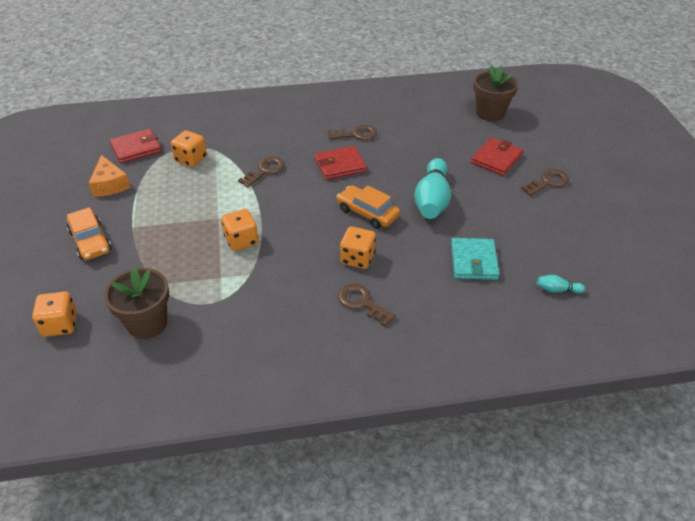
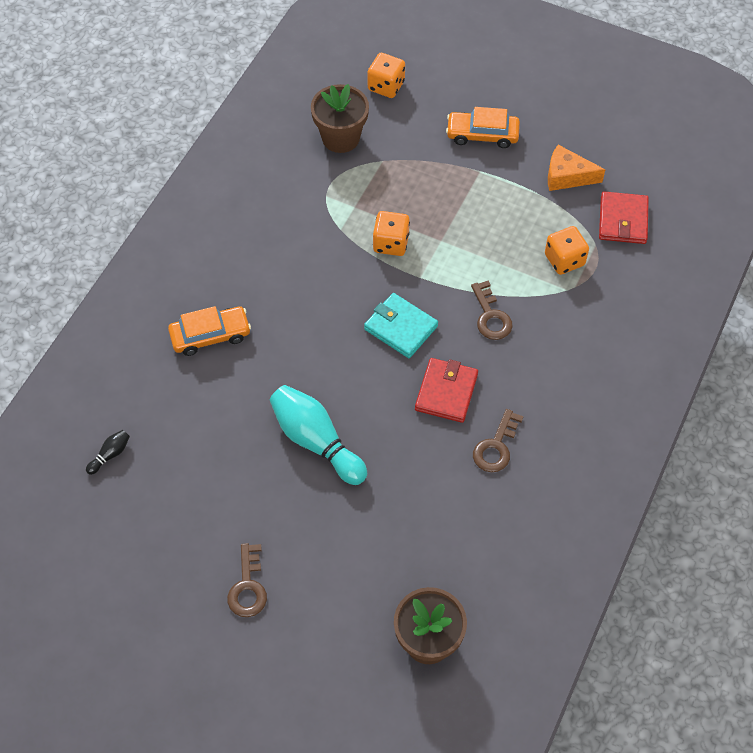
camera: 125 degrees right, 15 degrees up
(357, 258) = (289, 320): orange dice -> none
(362, 303) = (234, 291): brown key -> none
(368, 213) = (345, 369): orange car -> orange car (210, 335)
(473, 261) = (203, 413): turquoise wallet -> turquoise wallet (400, 327)
(496, 159) = (331, 566): red wallet -> none
(557, 290) = (110, 455): turquoise bowling pin -> black bowling pin

